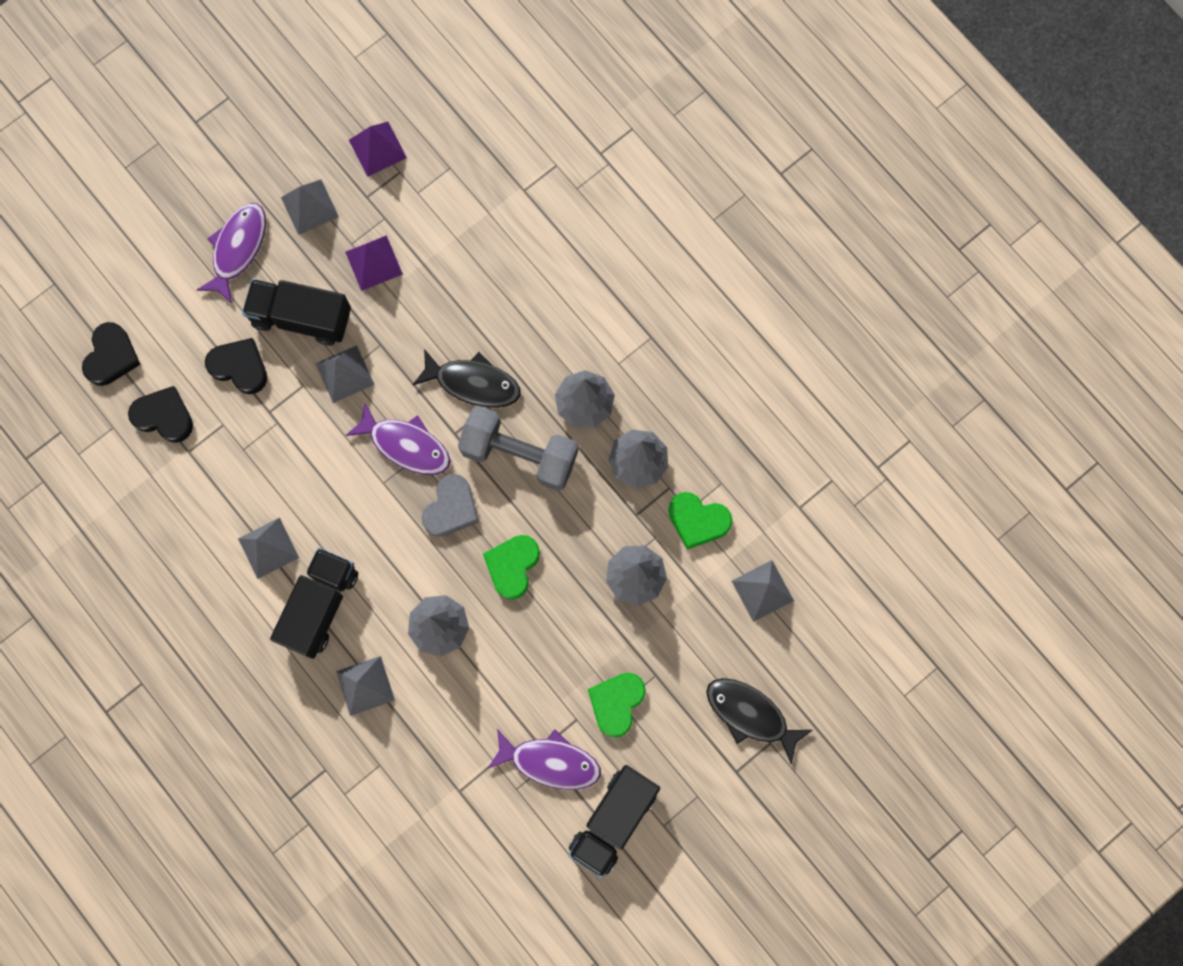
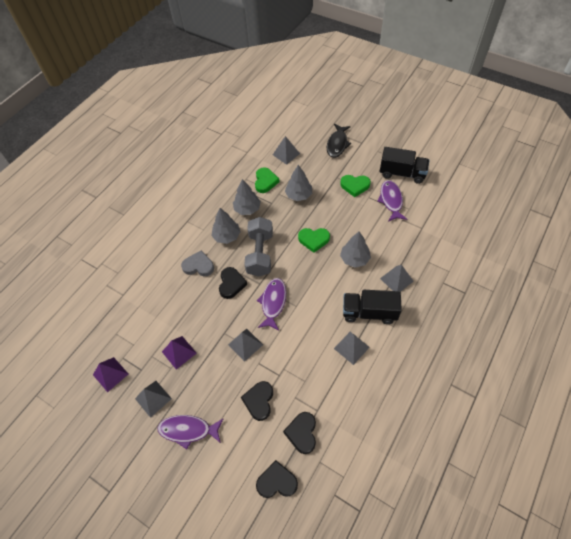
camera: 105 degrees left, 20 degrees down
(301, 318) = (220, 378): black truck -> none
(451, 508) = (297, 273): grey heart -> grey heart (198, 266)
(473, 383) = (231, 284): black fish -> black heart

